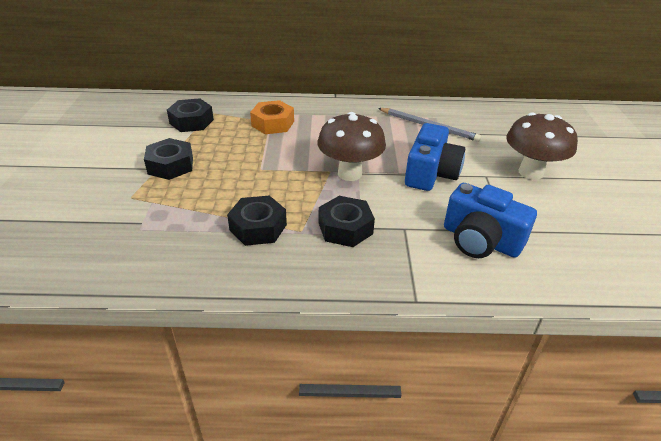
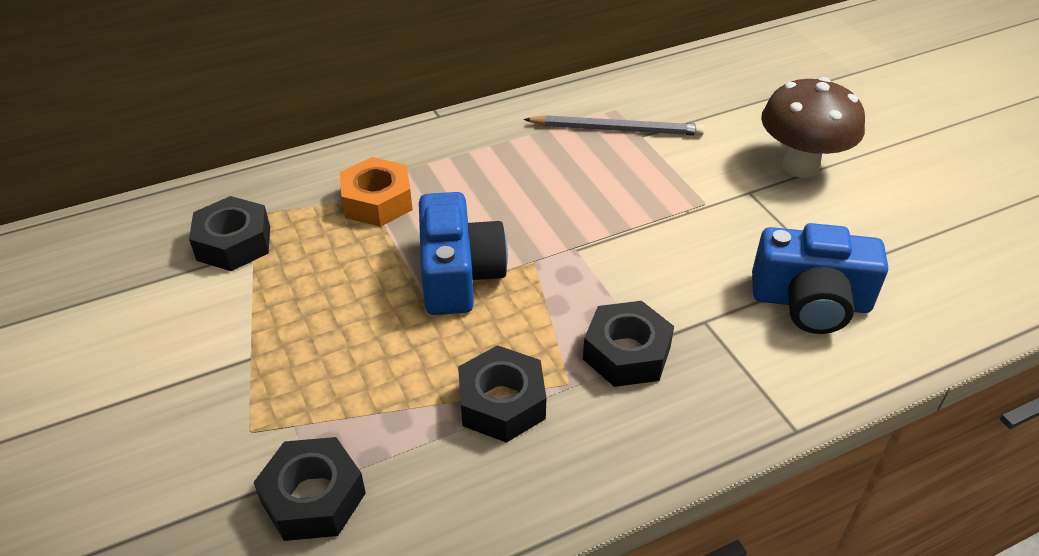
camera: 25 degrees left, 5 degrees up
(170, 165) = (269, 344): black nut -> black nut (313, 497)
(349, 173) = (565, 255): brown mushroom -> none
(431, 173) = (676, 214): blue camera -> blue camera (458, 275)

